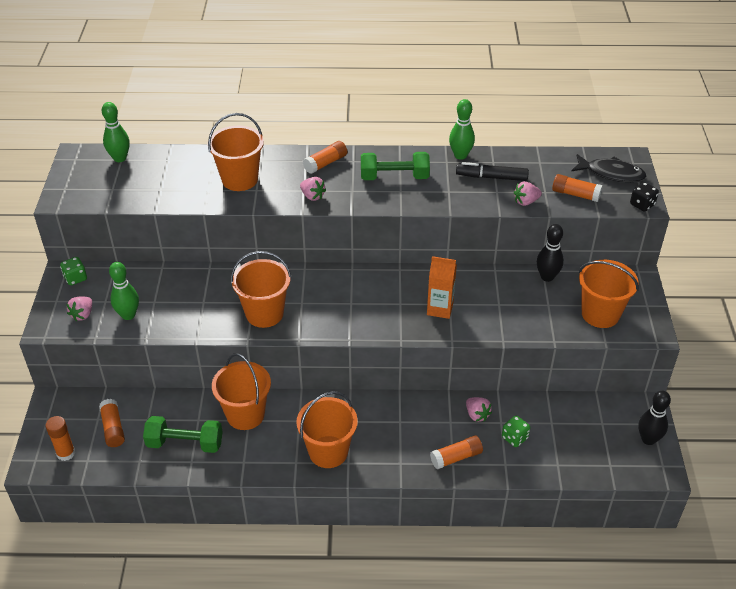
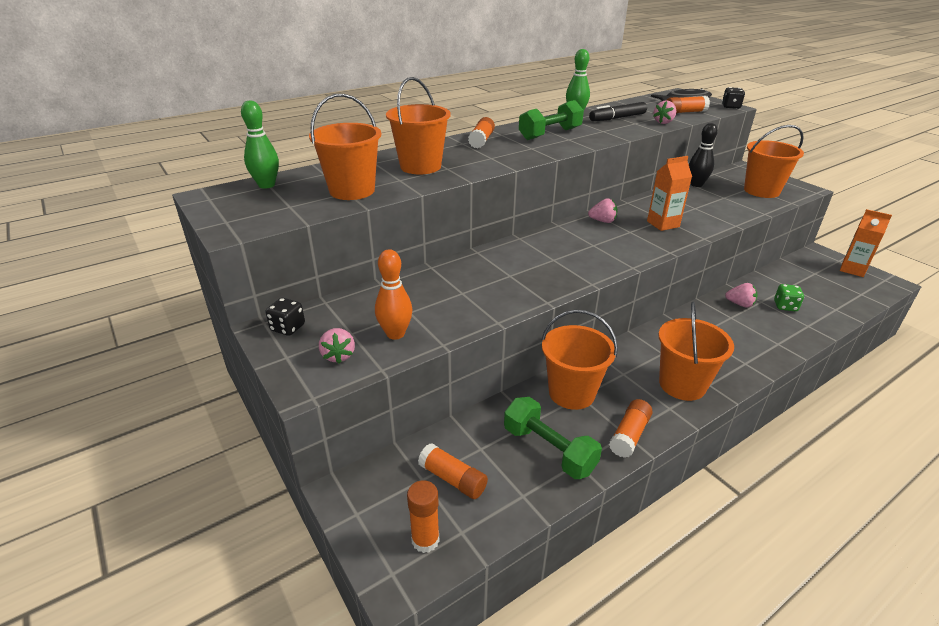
camera: 35 degrees left, 10 degrees down
(75, 278) = (288, 328): green dice -> black dice
(128, 315) = (395, 334): green bowling pin -> orange bowling pin
(185, 443) = (549, 450): green dumbbell -> green dumbbell turned 75 degrees clockwise
(264, 313) = (533, 278): orange bucket -> orange bucket (352, 190)
(312, 196) = (505, 159): pink strawberry -> pink strawberry (602, 221)
(456, 457) = (773, 338): orange glue stick -> orange glue stick (629, 435)
(648, 439) = (852, 269): black bowling pin -> orange carton

